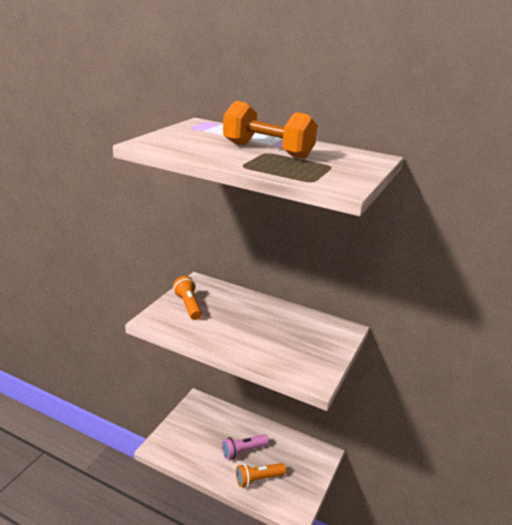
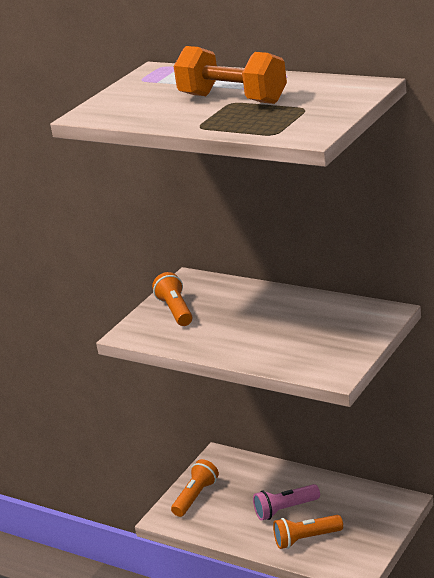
camera: 10 degrees right, 0 degrees up
(180, 432) = (196, 497): none -> orange flashlight

